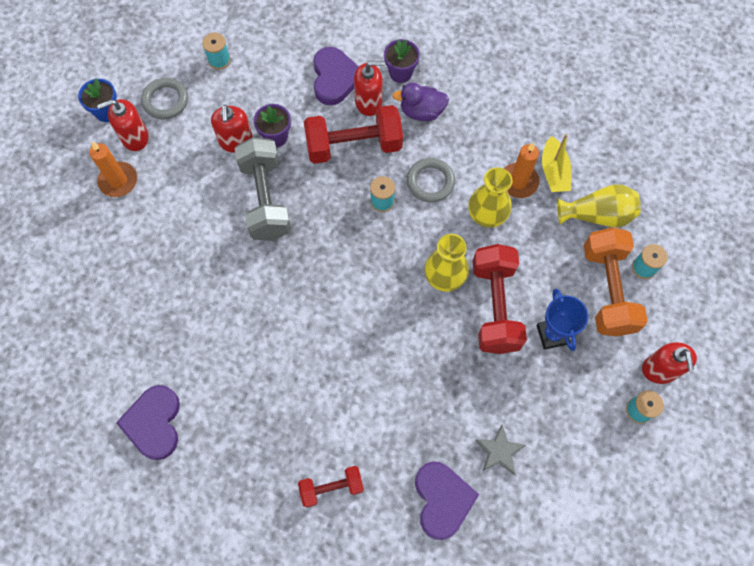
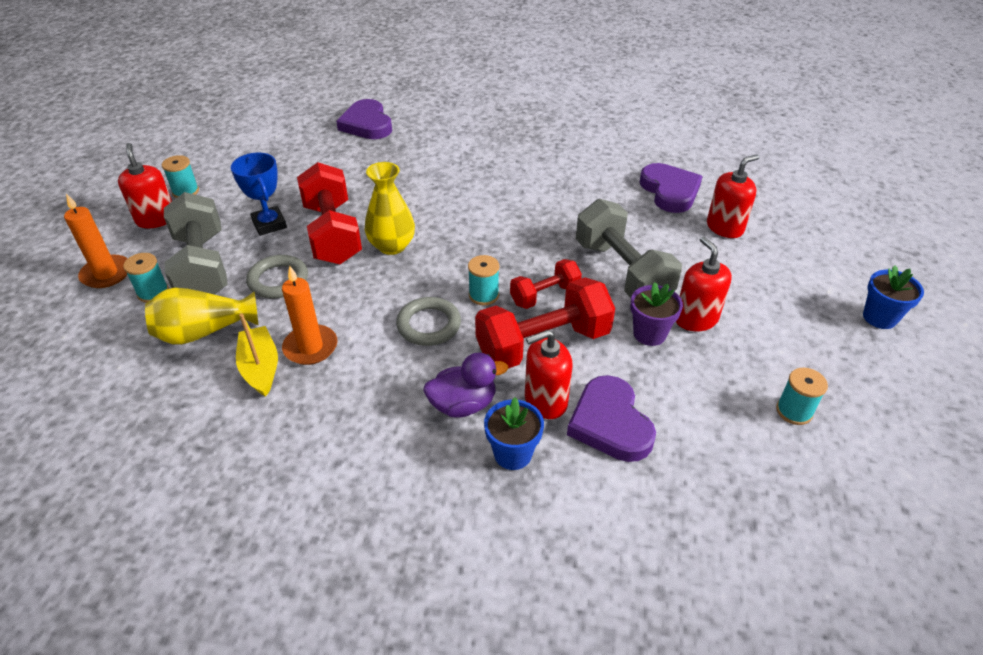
camera: 165 degrees right, 25 degrees down
(118, 181) = (798, 257): orange candle -> orange candle (106, 274)
(135, 137) = (820, 299): red soap dispenser -> red soap dispenser (724, 227)
(154, 423) = (620, 123): purple heart -> purple heart (670, 191)
(165, 100) = (820, 344): grey ring -> grey ring (278, 280)
(331, 488) = (459, 117): red dumbbell -> red dumbbell (545, 295)
(400, 73) = (512, 454): purple flower pot -> blue flower pot
(487, 214) = (350, 306): yellow vase -> none
(499, 451) = (321, 152): grey star -> none
(607, 290) = (202, 266): orange dumbbell -> grey dumbbell

